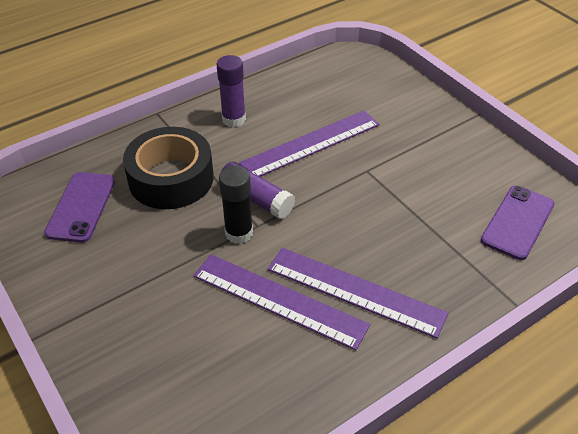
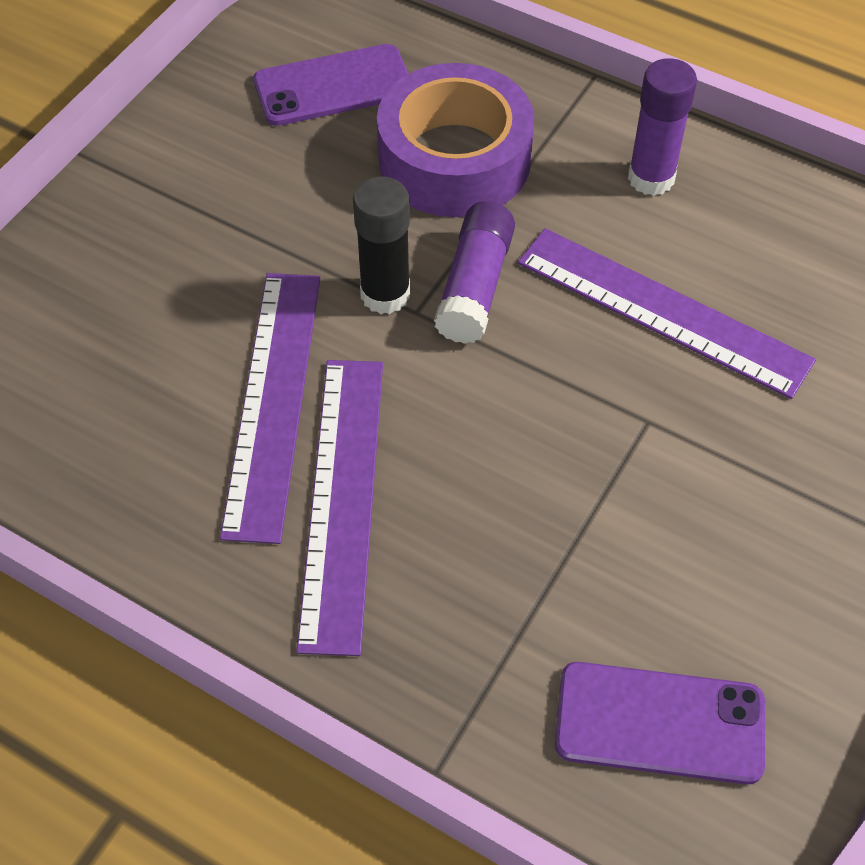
camera: 65 degrees right, 10 degrees up
(171, 178) = (454, 160): black tape -> purple tape

